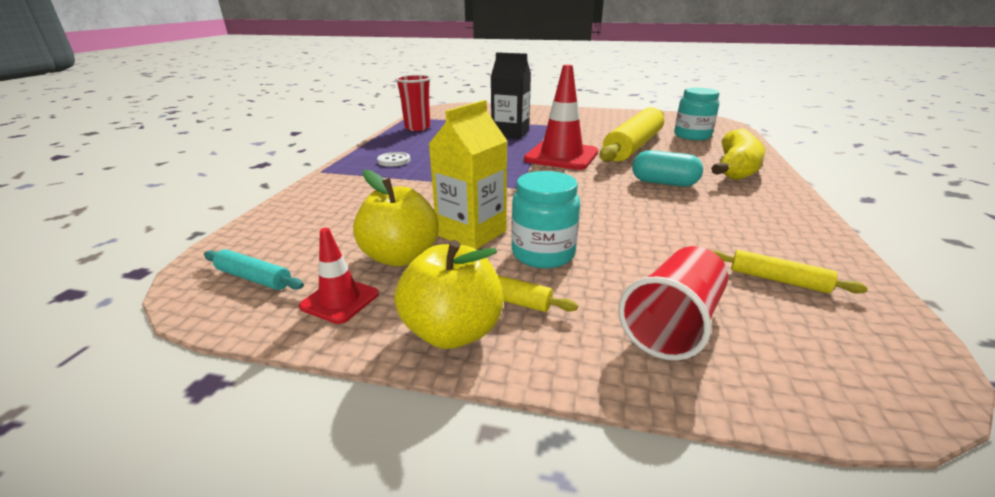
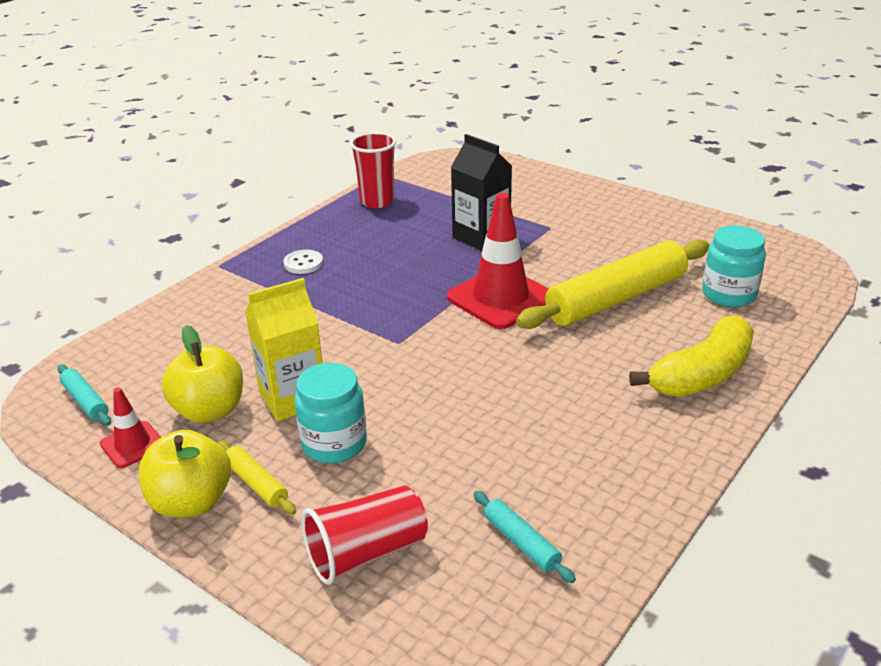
camera: 25 degrees right, 5 degrees up
(664, 183) = (573, 377): turquoise capsule -> none
(778, 280) = (521, 542): yellow rolling pin -> turquoise rolling pin

